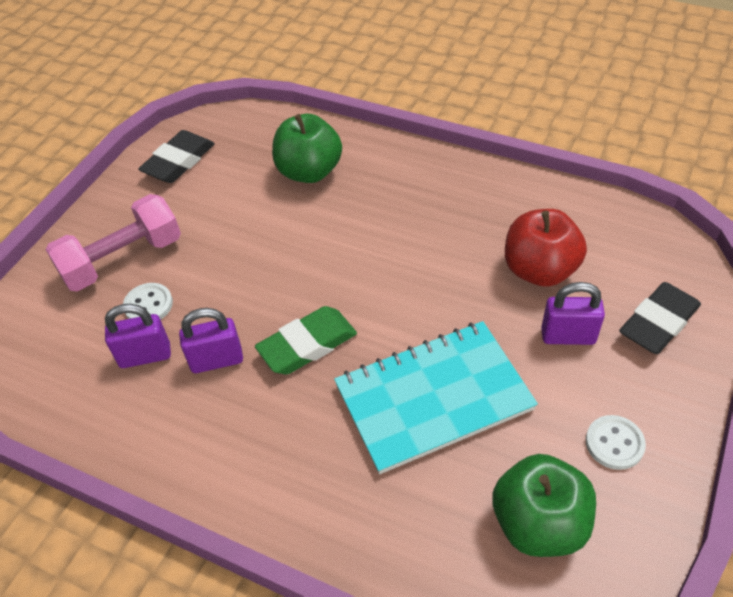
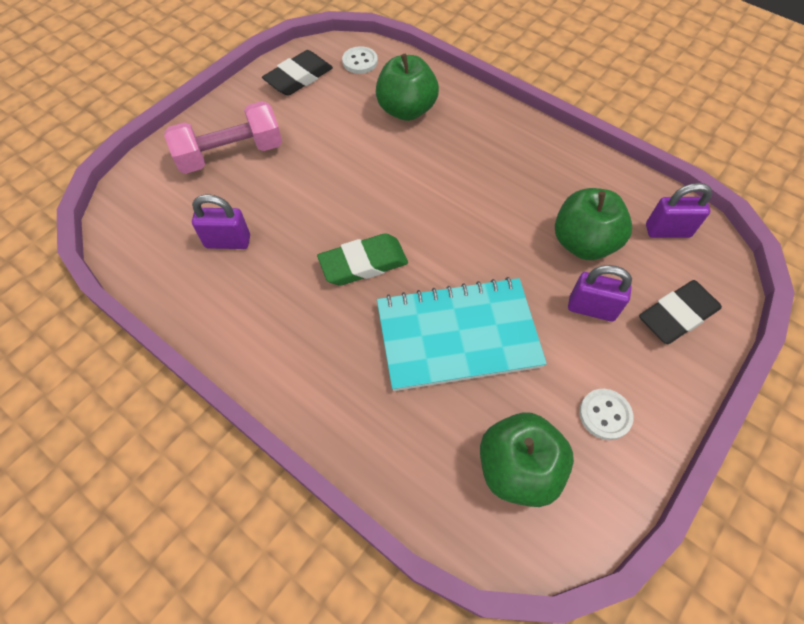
camera: 10 degrees right, 10 degrees up
(148, 305) = (241, 198): white button -> white button (360, 61)
(217, 360) = (285, 259): purple padlock -> purple padlock (667, 231)
(539, 270) = (583, 243): red apple -> green apple

